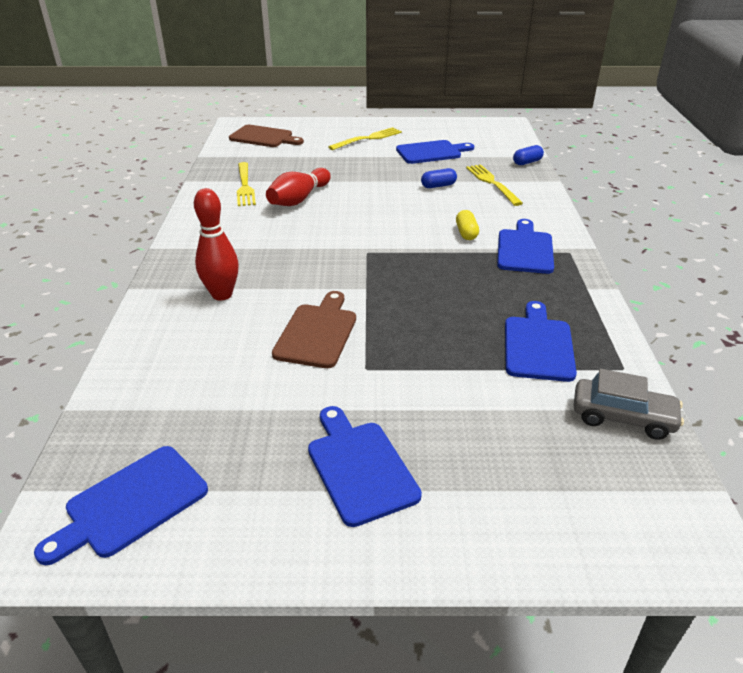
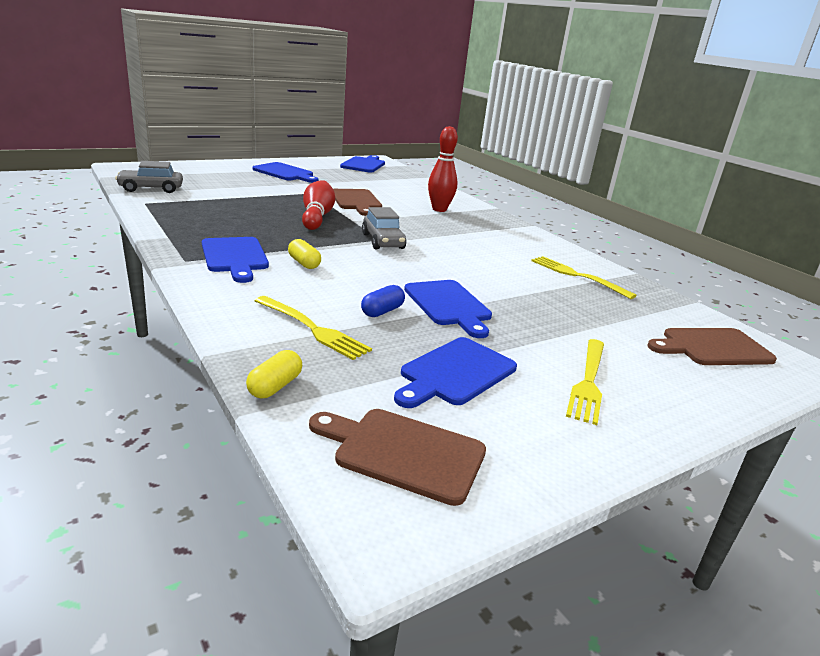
camera: 145 degrees right, 10 degrees down
(299, 199) = (505, 271): red bowling pin -> red bowling pin (317, 217)
(367, 248) = (383, 241): none -> grey car
(485, 136) = (403, 452): none -> brown cutting board
(527, 162) = (275, 386): blue capsule -> yellow capsule
(538, 345) = (208, 207): blue cutting board -> blue cutting board (449, 305)

